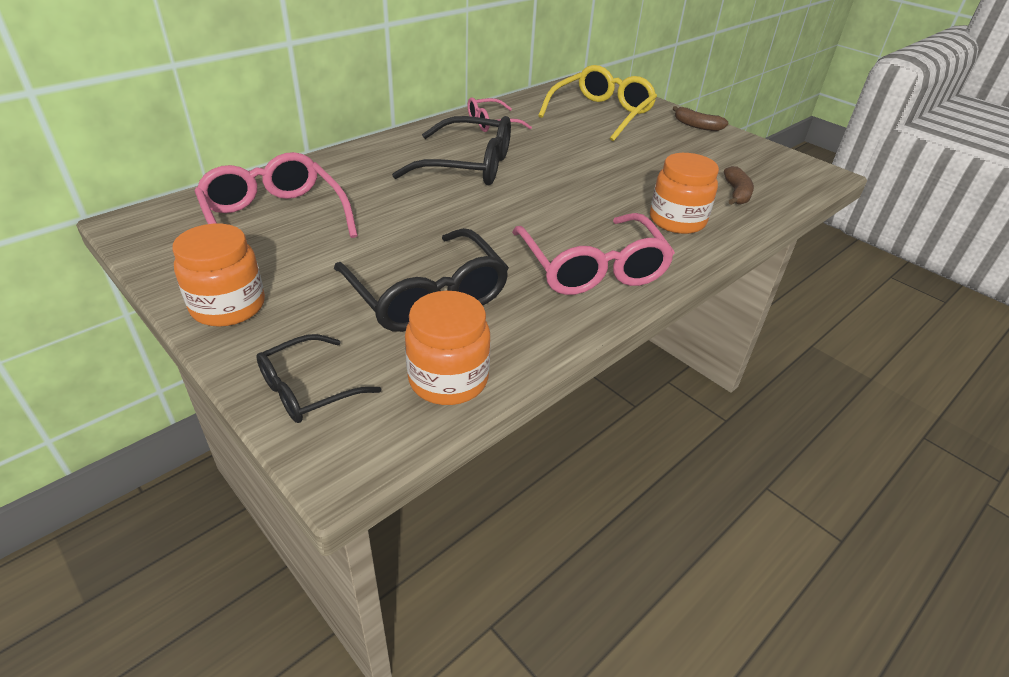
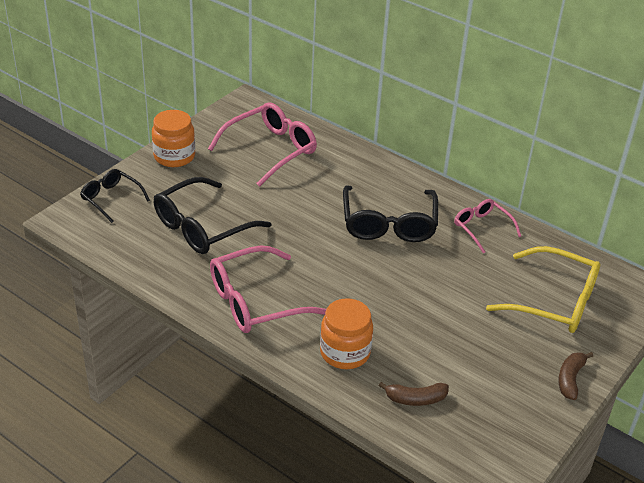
camera: 80 degrees right, 0 degrees up
(448, 379) = (125, 246): orange jar -> none

